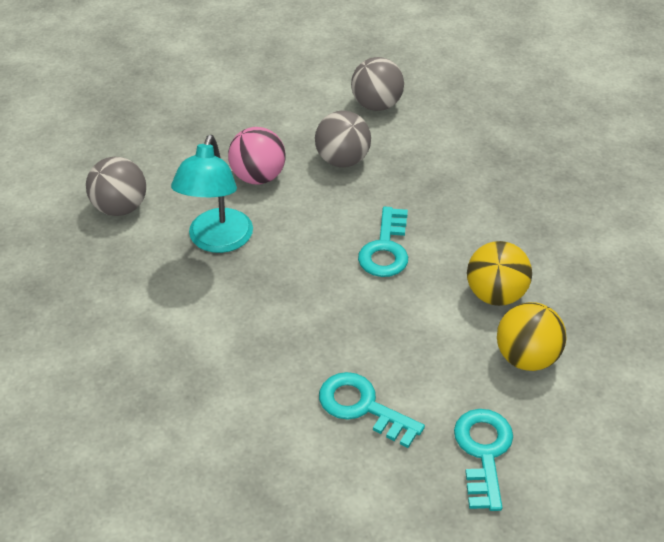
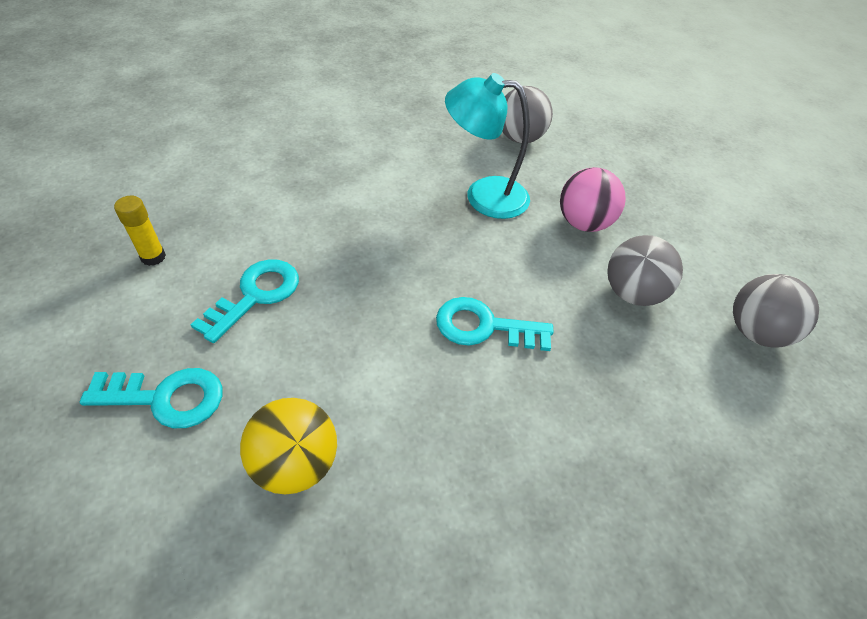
camera: 85 degrees right, 5 degrees up
(314, 505) = (153, 257): none -> yellow glue stick
(495, 295) = (408, 439): yellow ball -> none

